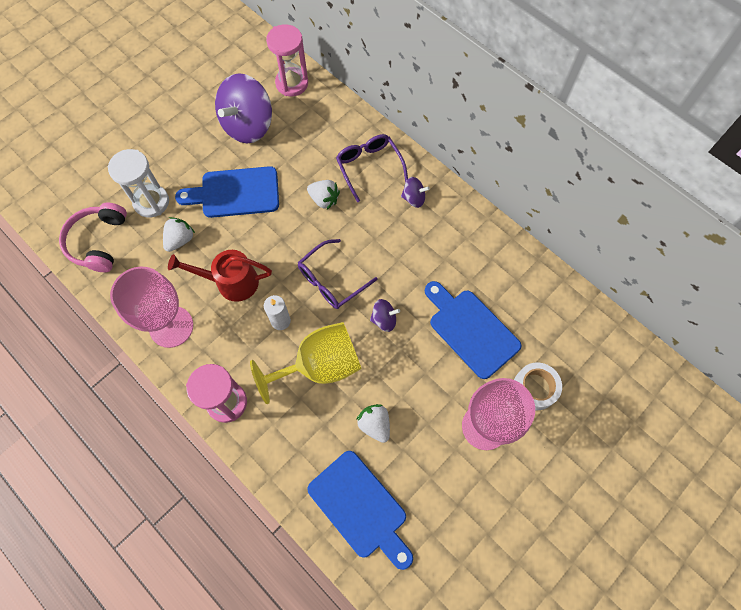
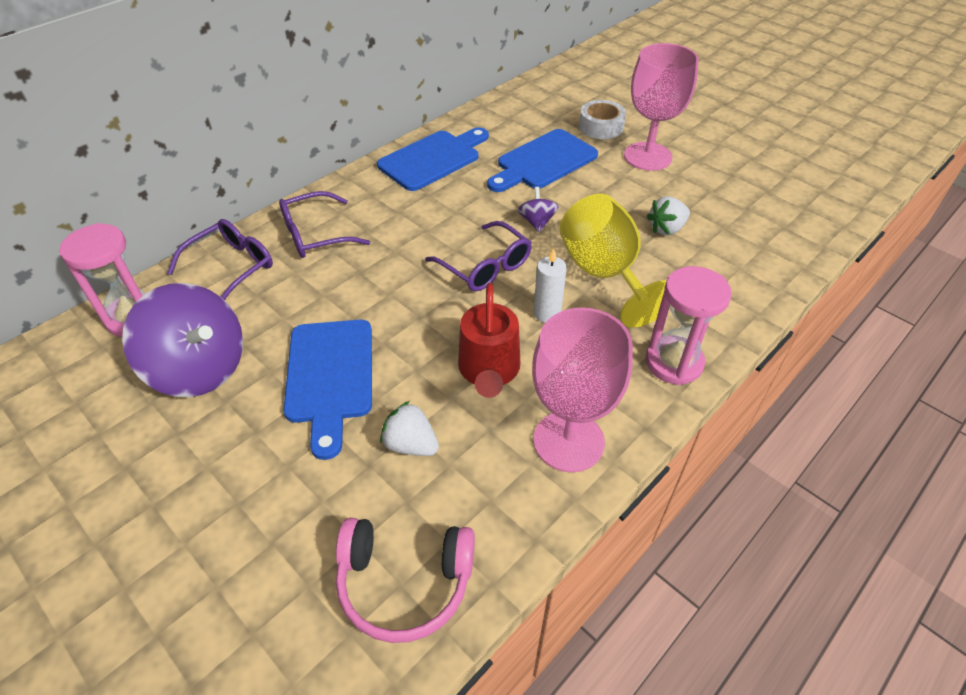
camera: 90 degrees left, 20 degrees down
(151, 202) = (327, 498): white hourglass -> none
(324, 199) = (359, 276): white strawberry -> none
(336, 124) = (232, 267): none -> purple glasses
(360, 508) = (762, 239): blue cutting board -> blue cutting board (433, 159)
(414, 198) = (371, 198): purple spinning top -> none

